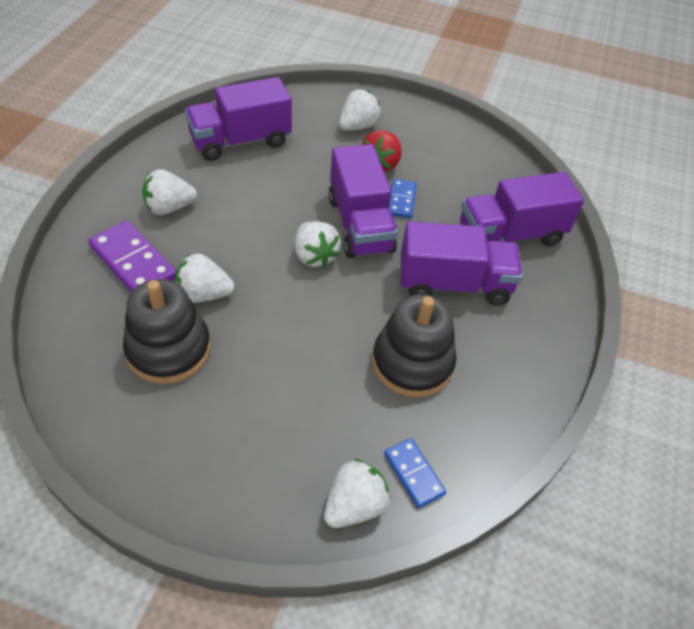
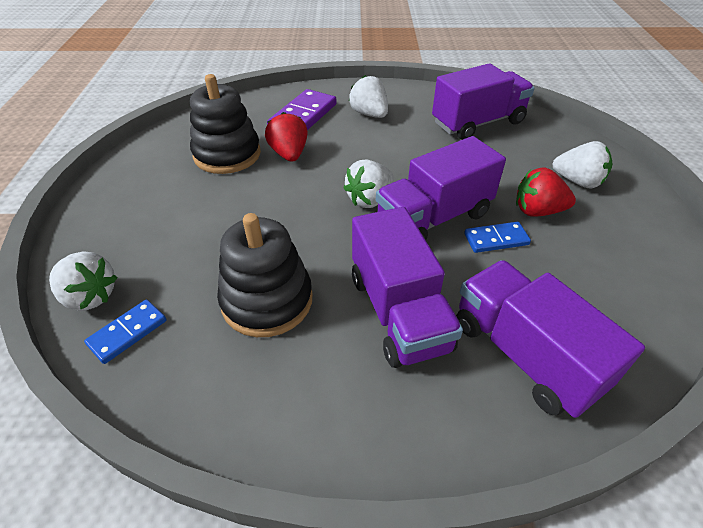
camera: 75 degrees right, 5 degrees down
(203, 294) = (289, 154): white strawberry -> red strawberry
(240, 141) = (478, 123): purple truck -> purple truck turned 105 degrees clockwise

